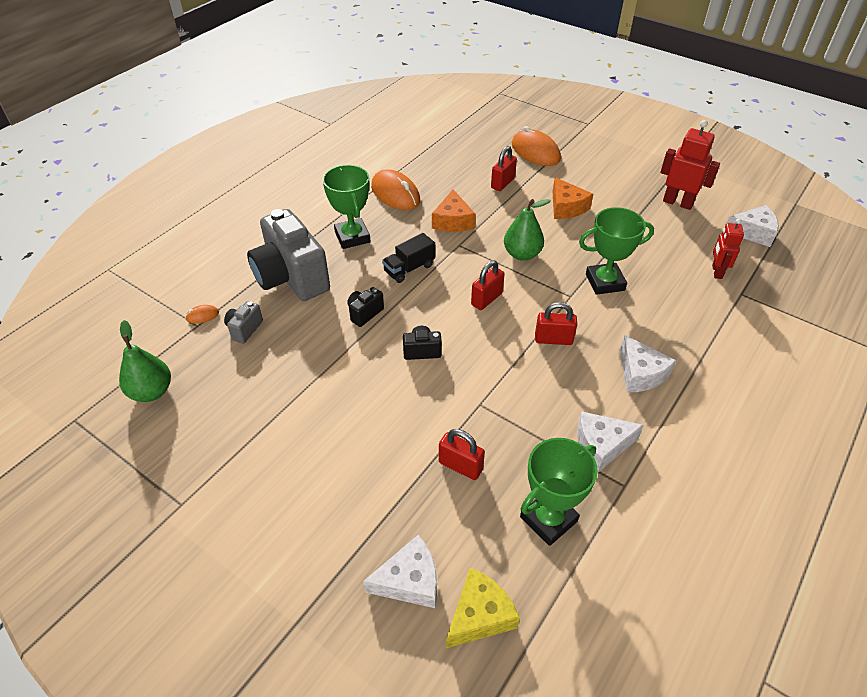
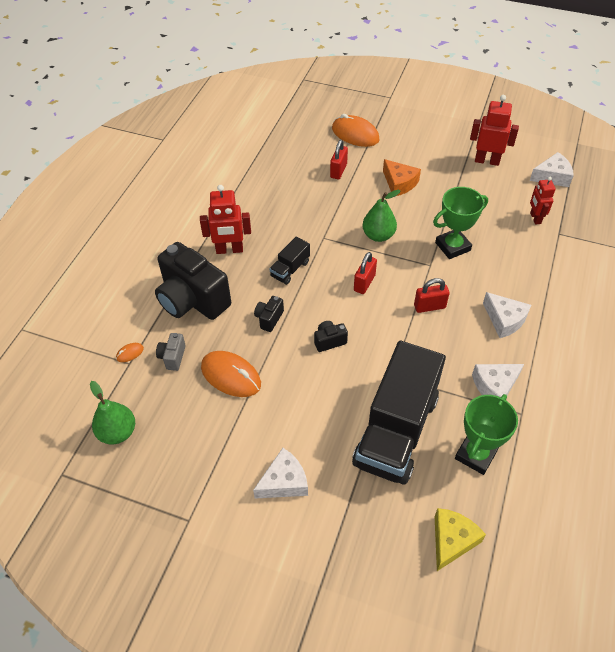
camera: 15 degrees left, 5 degrees up
(291, 278) = (192, 300): grey camera -> black camera
(352, 237) = (229, 250): green trophy -> red robot
(395, 194) = (250, 200): orange mouse -> orange mouse (231, 376)
(409, 581) = (392, 530): white cheese -> white cheese (284, 482)
(453, 221) = (309, 216): orange cheese -> none
(460, 466) = (396, 430): red padlock -> black truck

